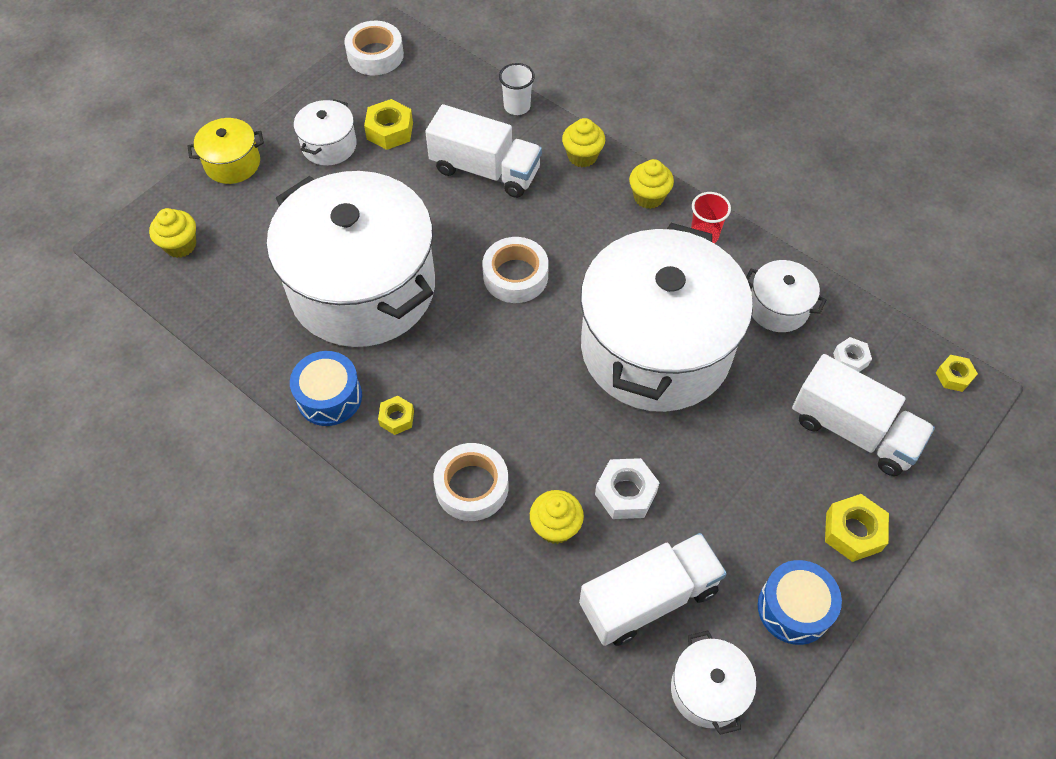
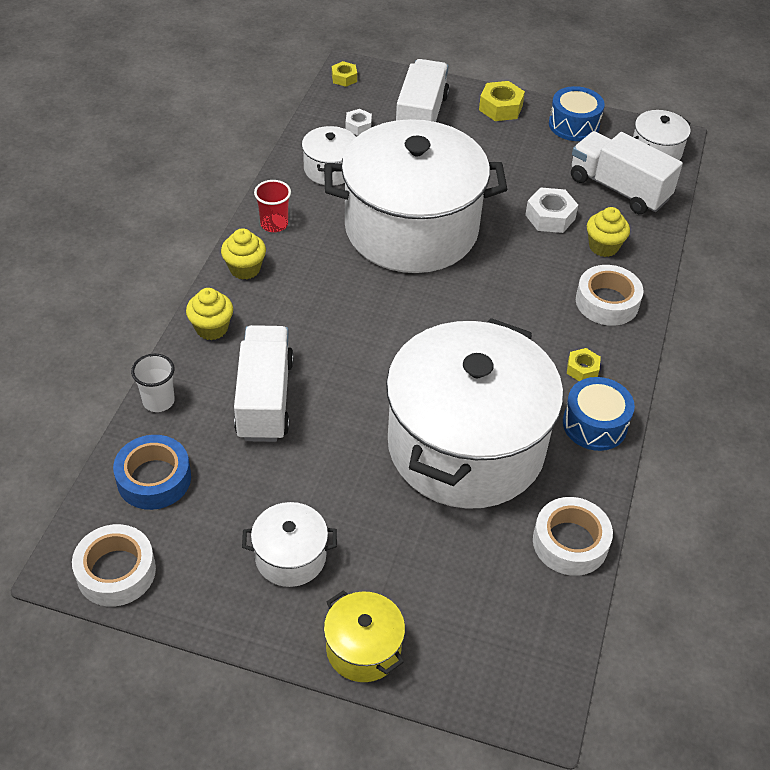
camera: 115 degrees left, 10 degrees down
(180, 245) = (507, 641): yellow cupcake -> none
(390, 131) = (242, 505): yellow nut -> none
(442, 89) = (154, 479): none -> blue tape
(515, 276) = (387, 336): white tape -> white tape (570, 542)

